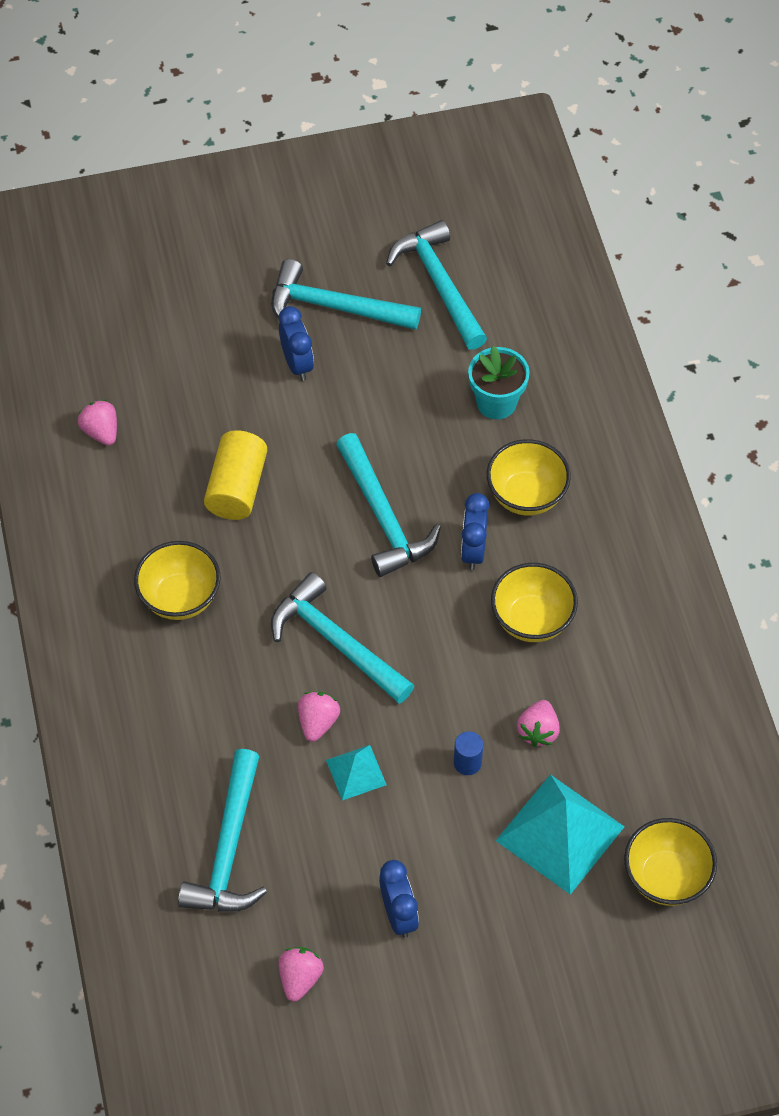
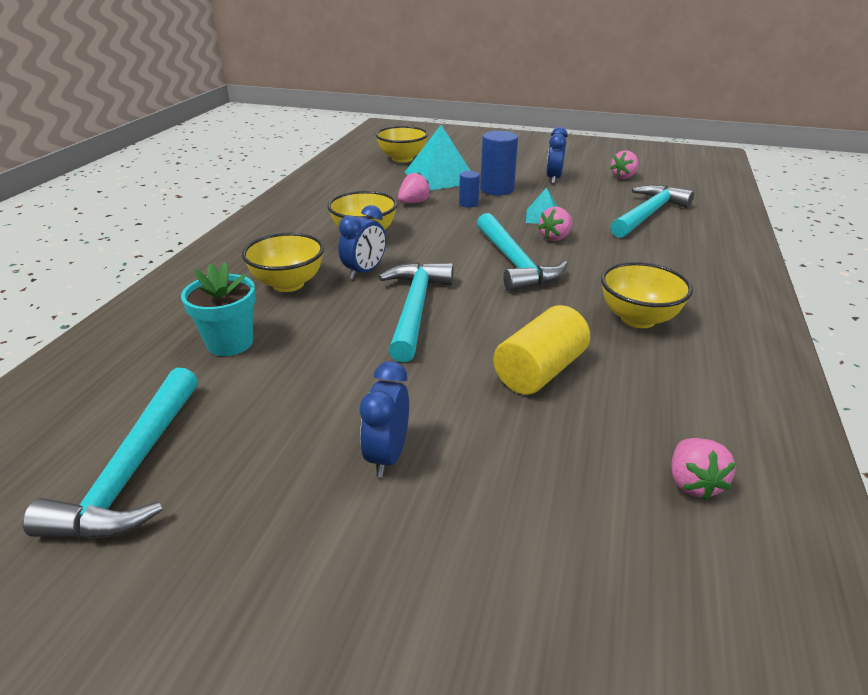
camera: 150 degrees left, 25 degrees down
(335, 307) = (280, 502): turquoise hammer -> none
(457, 830) = (497, 189): none -> blue cylinder

